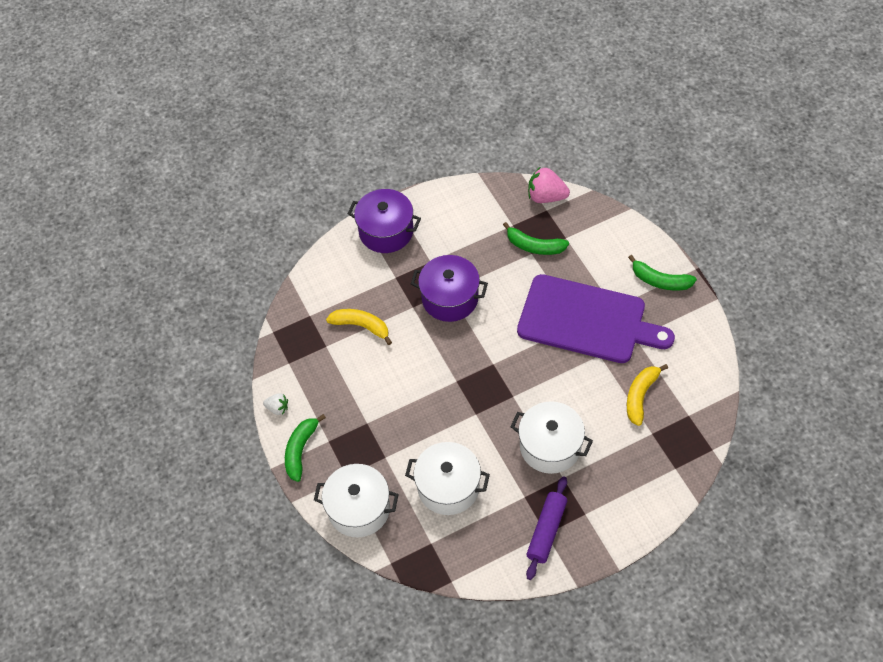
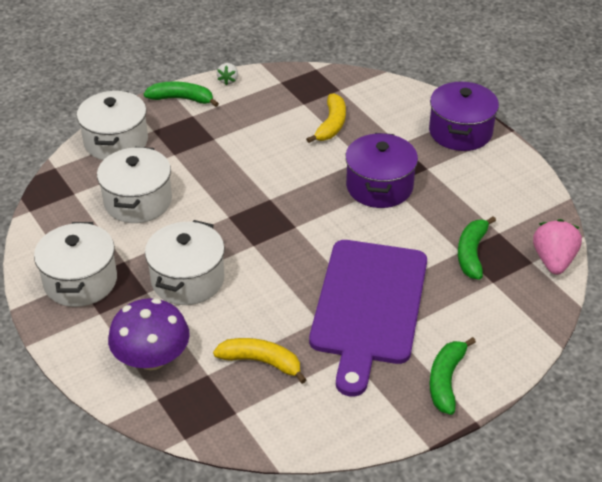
camera: 80 degrees right, 15 degrees down
(547, 531) = (80, 281): purple rolling pin -> white pot
(635, 472) = (152, 358): none -> purple mushroom

